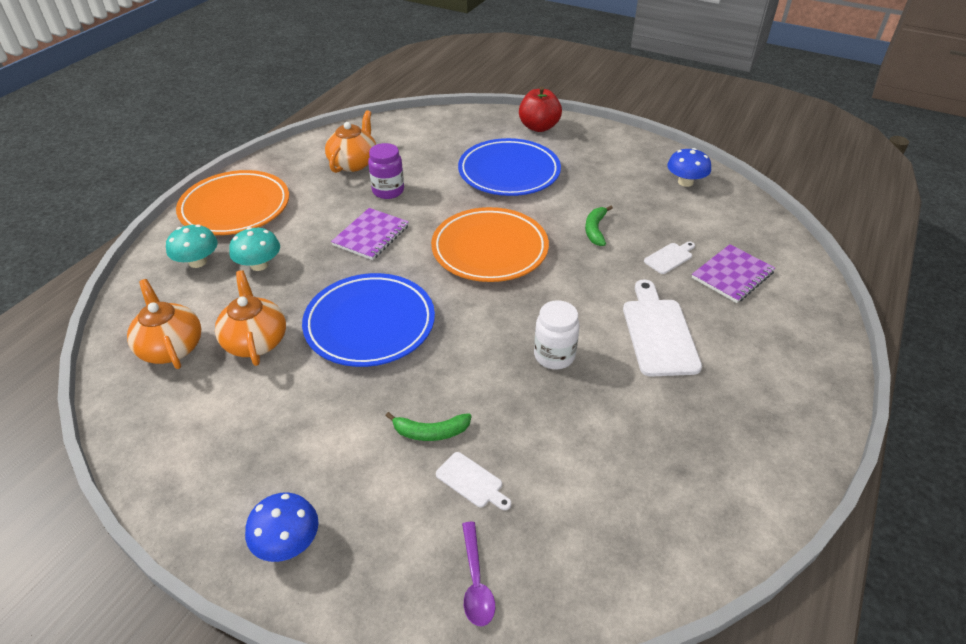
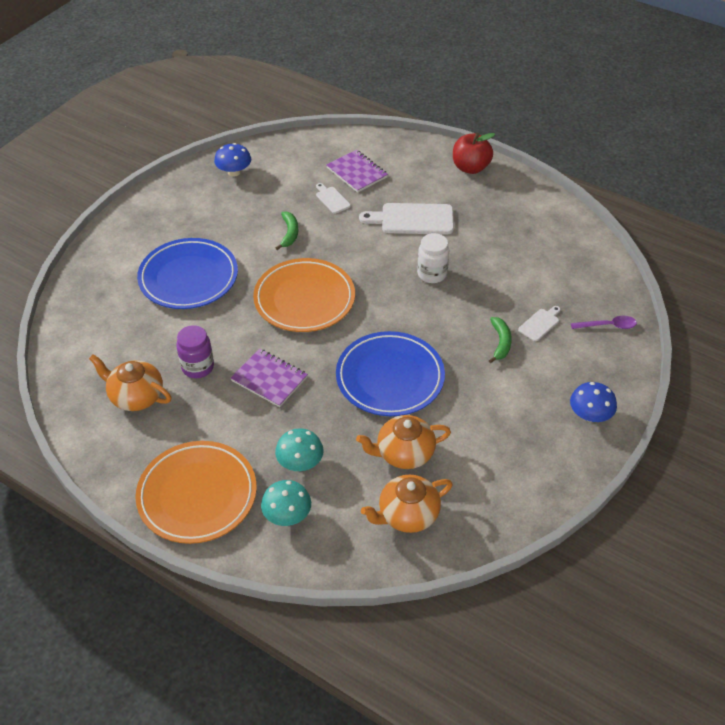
camera: 85 degrees left, 5 degrees up
(539, 127) = (111, 249): red apple -> red apple (470, 167)
(595, 230) = (289, 233): green banana -> green banana turned 105 degrees counterclockwise

